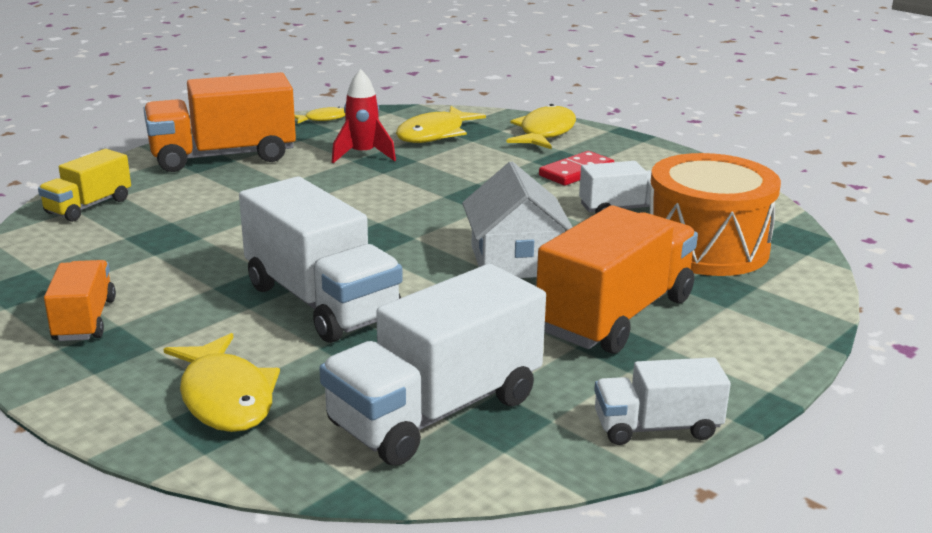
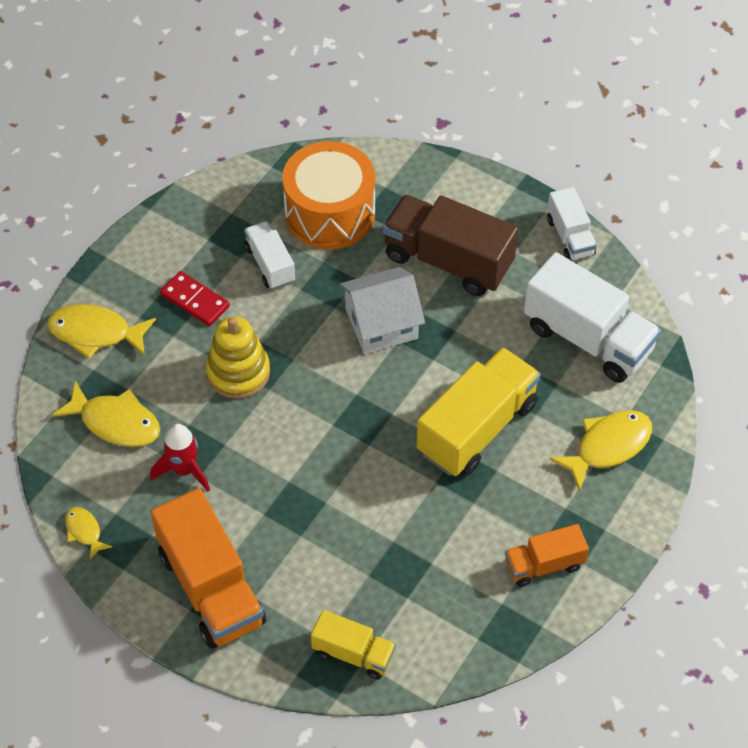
camera: 100 degrees left, 30 degrees up
(321, 302) = (477, 428): white truck -> yellow truck
(472, 184) = (238, 372): none -> yellow stacking toy
(615, 315) = (448, 261): orange truck -> brown truck

